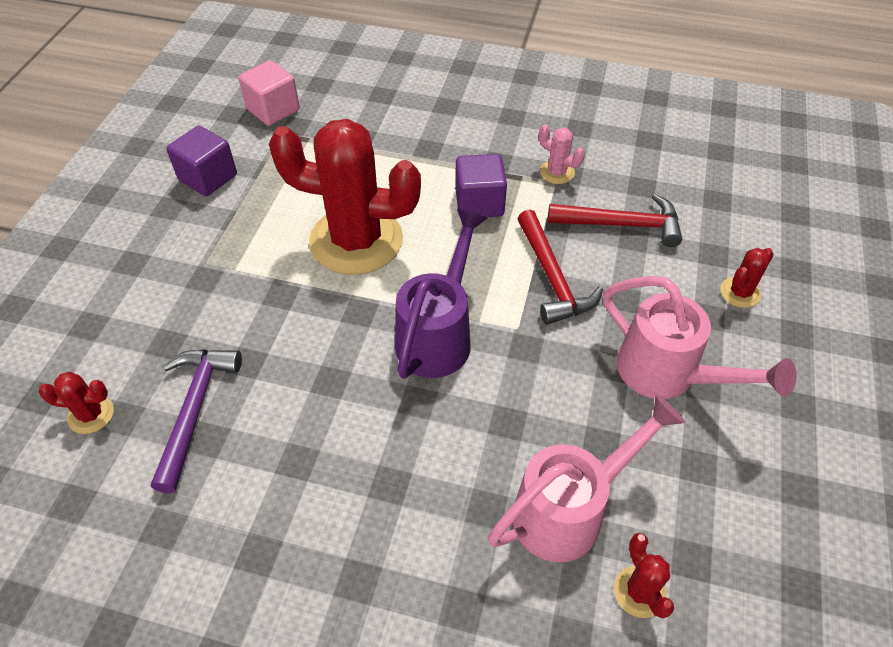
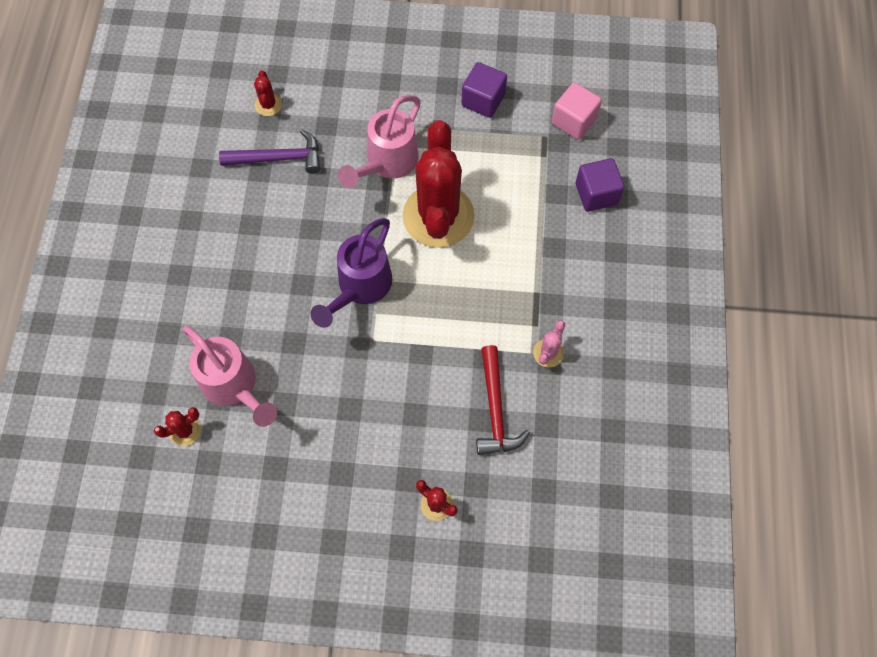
camera: 80 degrees right, 15 degrees up
(439, 334) = (359, 288): purple watering can -> purple watering can turned 105 degrees clockwise
(479, 203) = (497, 296): purple cube -> purple cube (596, 194)
(552, 278) = (426, 360): red hammer -> none
(669, 375) = (347, 448): pink watering can -> pink watering can (387, 164)

